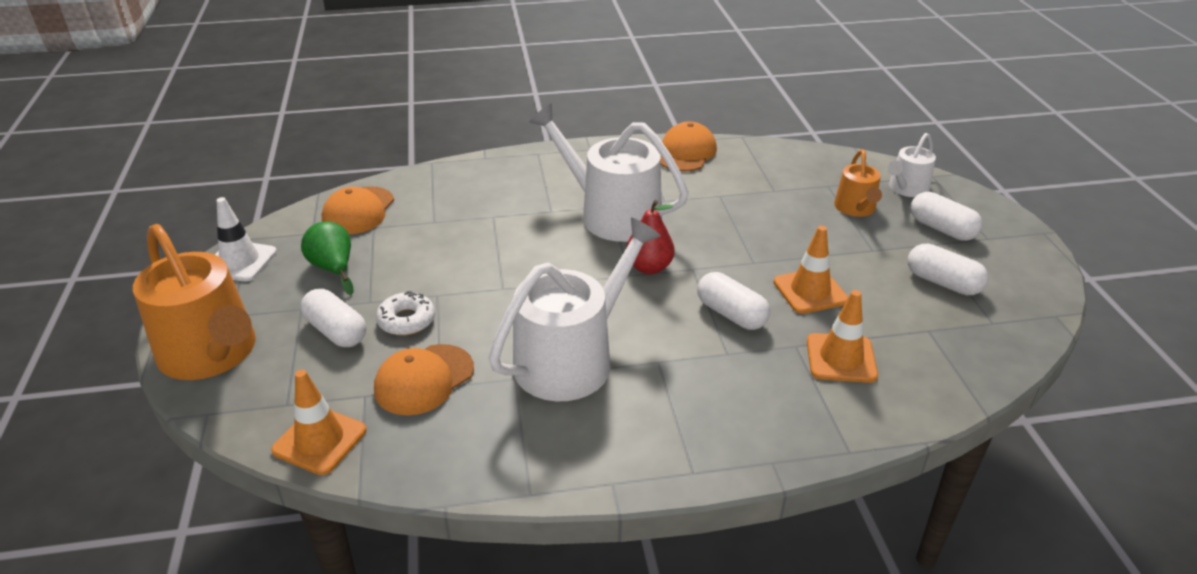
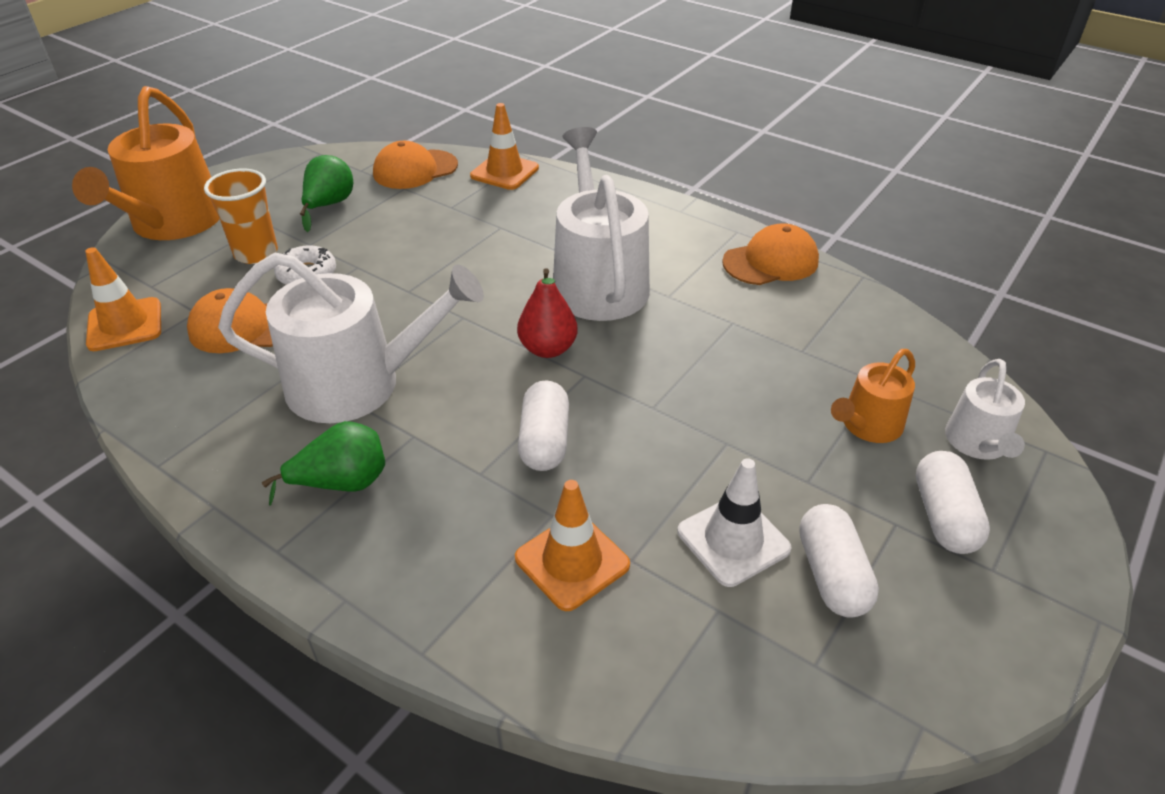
camera: 45 degrees right, 5 degrees up
(240, 261) = (287, 167): white traffic cone -> white traffic cone (733, 540)
(336, 331) = (256, 253): white capsule -> orange cup
(665, 413) = (342, 483): none -> green pear
(810, 291) = (659, 474): orange traffic cone -> orange traffic cone (504, 172)
(906, 189) = (978, 443): white watering can -> white watering can turned 75 degrees counterclockwise

